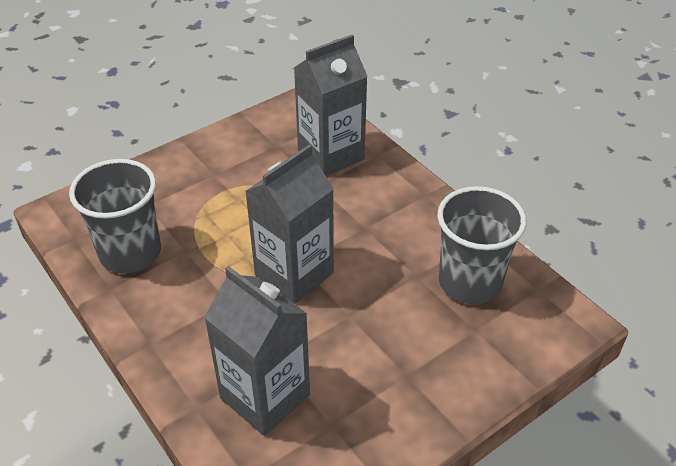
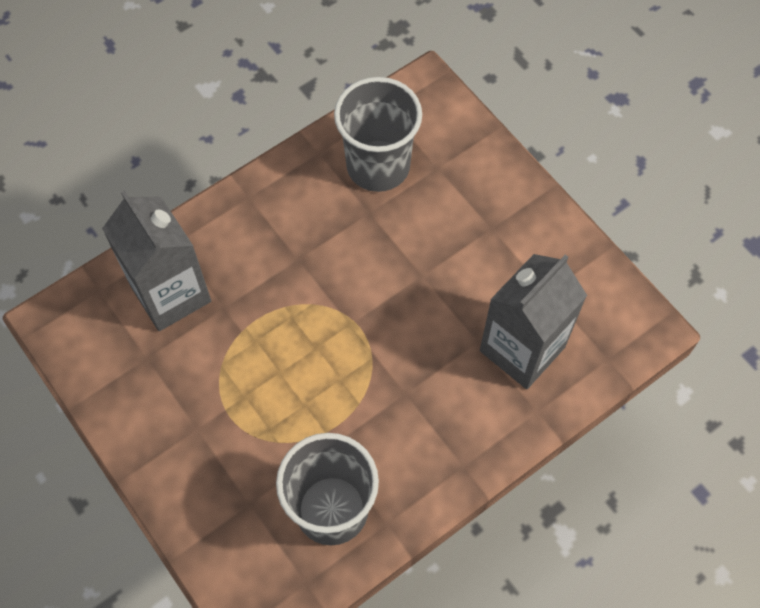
camera: 90 degrees left, 20 degrees up
(294, 274) = (366, 329): grey carton -> none

